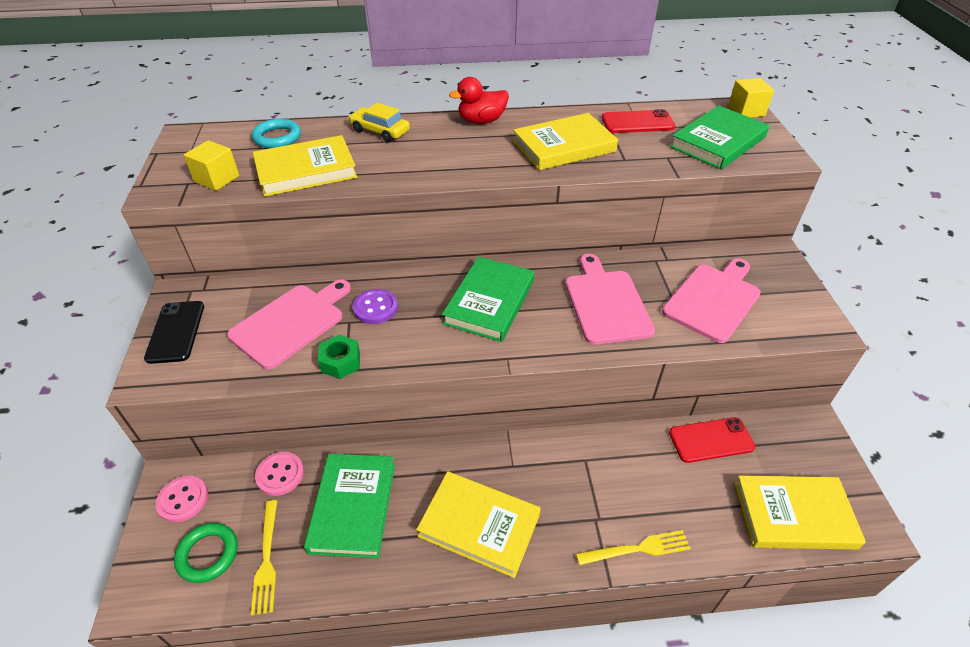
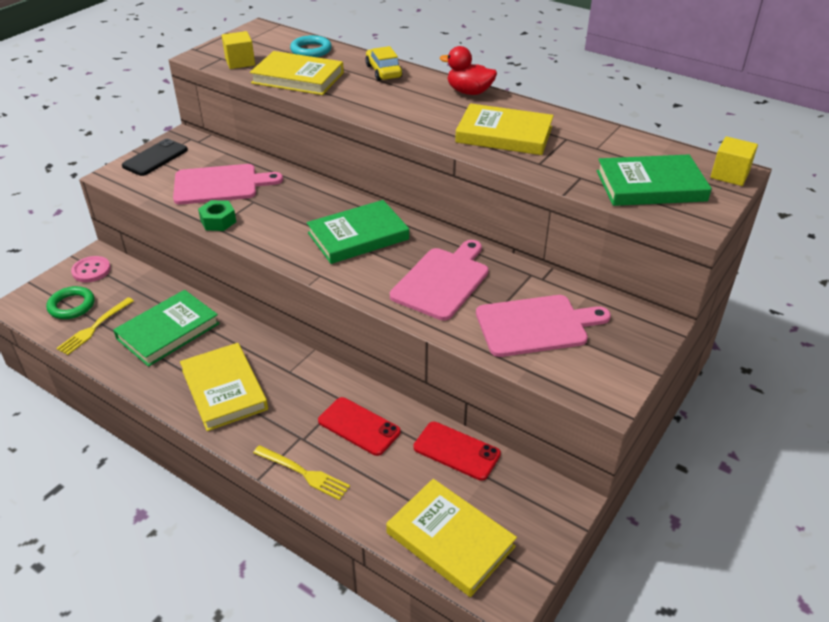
camera: 40 degrees right, 5 degrees down
(280, 474) = (152, 288): pink button -> none
(375, 308) = (280, 201): purple button -> none
(637, 122) = (601, 142): red phone -> red phone (359, 426)

